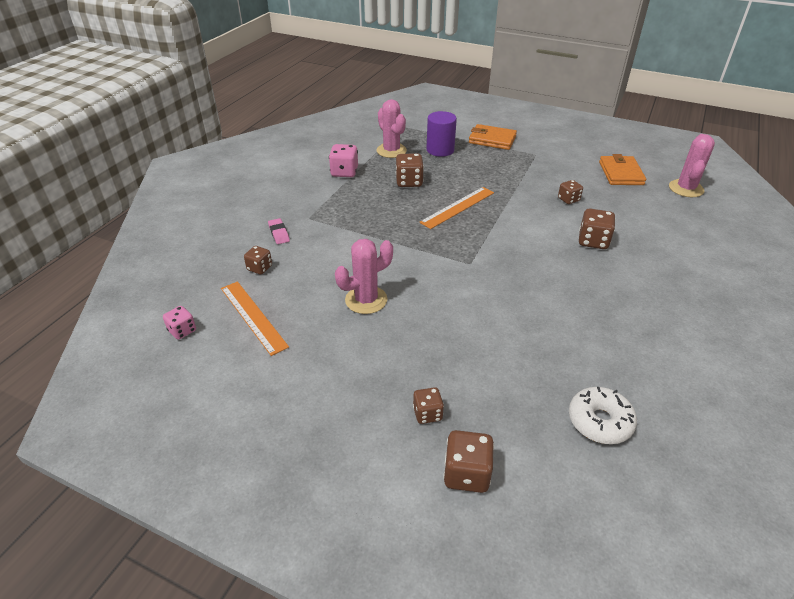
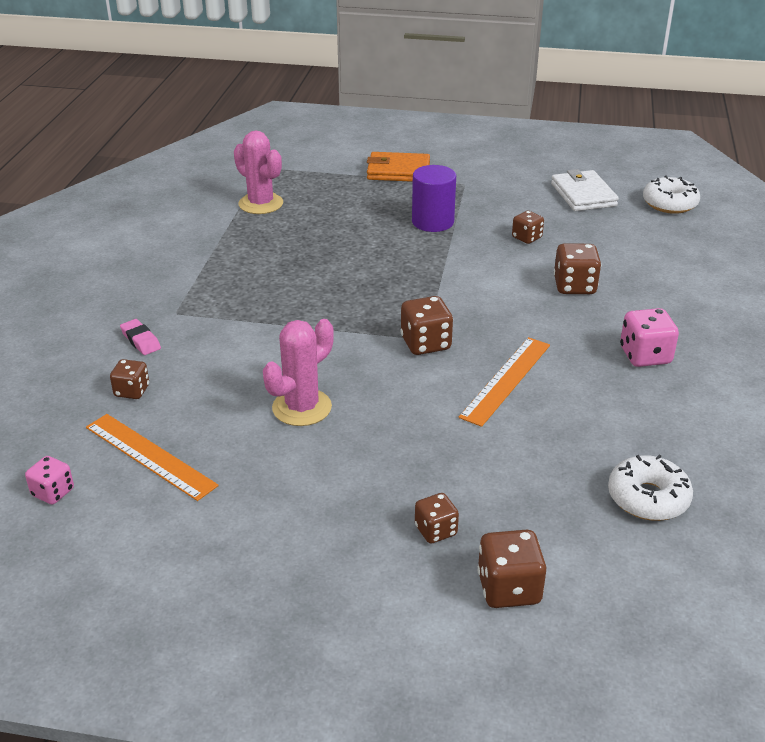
camera: 15 degrees left, 5 degrees down
(344, 172) = (203, 243): pink dice -> pink dice (645, 356)
(409, 182) = (302, 244): brown dice -> brown dice (425, 343)
(440, 150) = (330, 194): purple cylinder -> purple cylinder (433, 222)
(457, 207) = (382, 268): orange ruler -> orange ruler (506, 380)
(621, 173) = (583, 195): orange wallet -> white wallet
(686, 189) = (669, 204): pink cactus -> white donut

